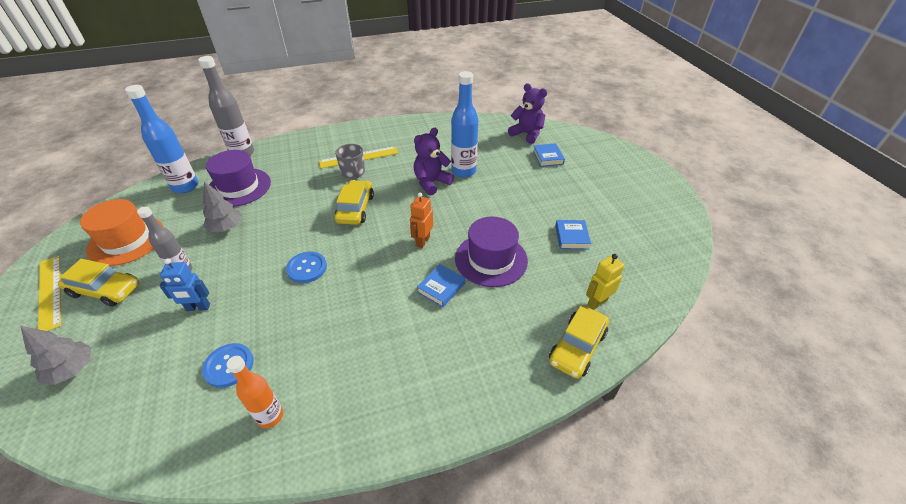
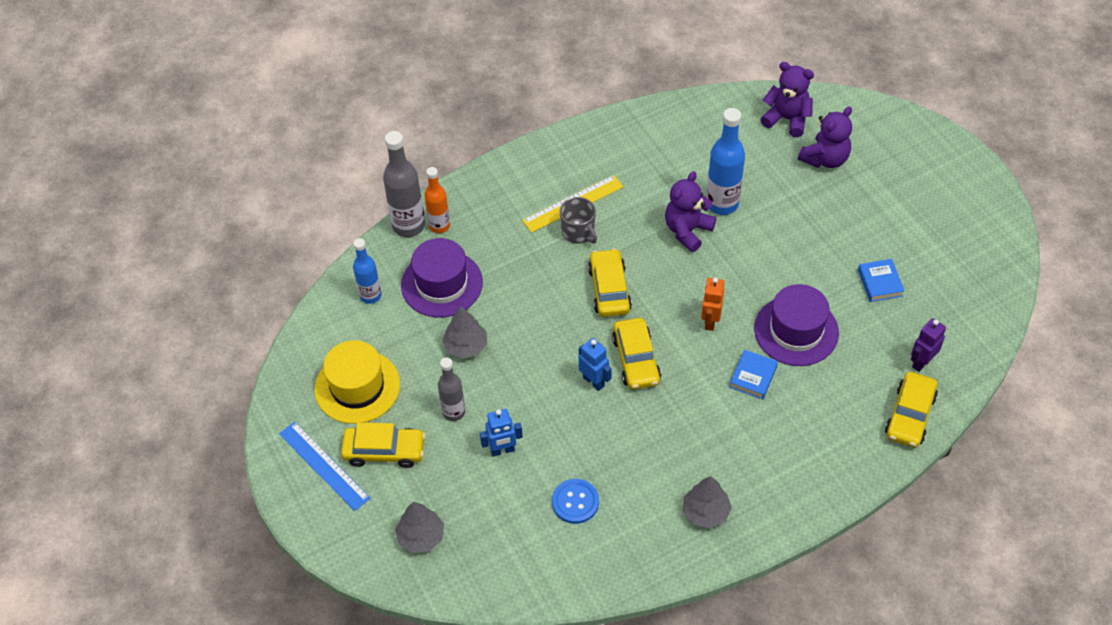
camera: 10 degrees left, 10 degrees up
(50, 292) = (324, 465): yellow ruler -> blue ruler
(126, 240) = (357, 387): orange hat -> yellow hat
(185, 186) = (370, 295): blue bottle -> blue bottle, size x0.64
(270, 416) = (643, 538): orange bottle -> orange bottle (439, 226)
(307, 268) = (594, 381): blue button -> blue robot
(345, 402) = (705, 512): none -> grey tree
(349, 258) = (636, 360): none -> yellow car
(547, 157) = (825, 159): blue book -> purple teddy bear
(597, 302) = (921, 362): yellow robot -> purple robot

